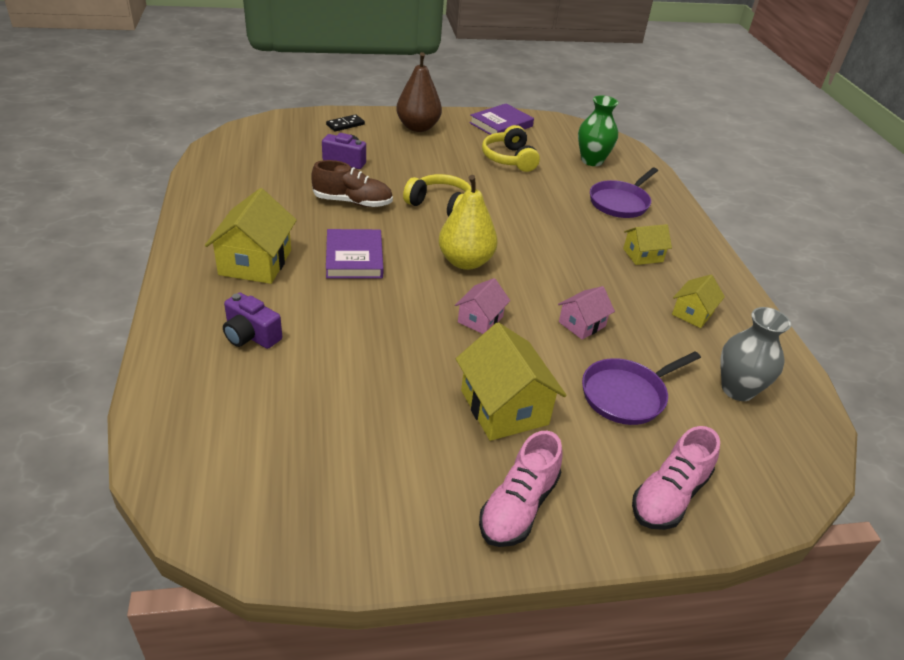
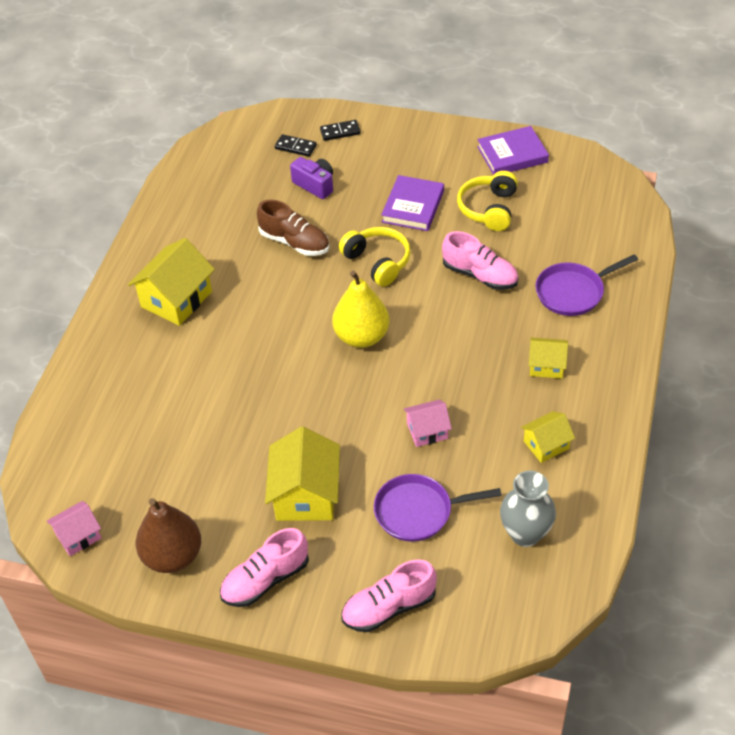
camera: 30 degrees right, 10 degrees up
(251, 335) = (141, 376): purple camera -> none
(310, 138) = (295, 147): none -> black domino
(354, 258) = (262, 311): purple book -> purple book (413, 206)
(418, 127) = (415, 146): brown pear -> brown pear (172, 556)
(480, 319) = (337, 404): pink house -> pink house (78, 536)
(536, 202) = (480, 275): none -> pink shoe
(592, 161) = (583, 226): green vase -> none

